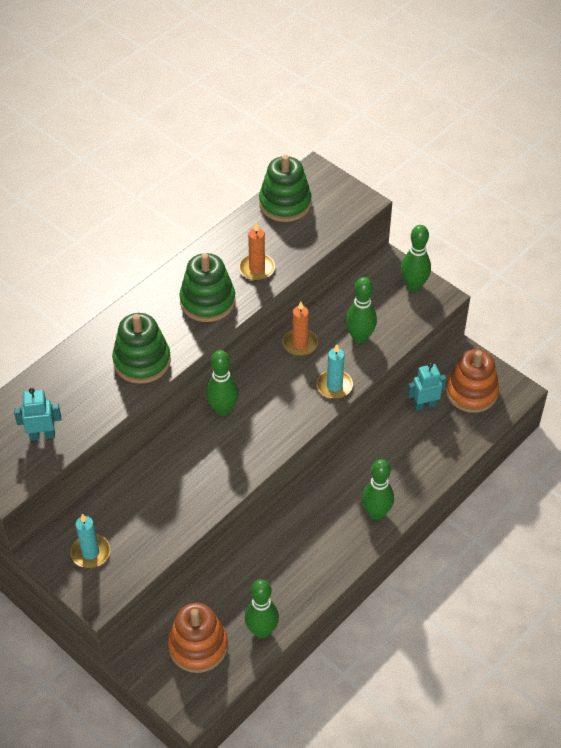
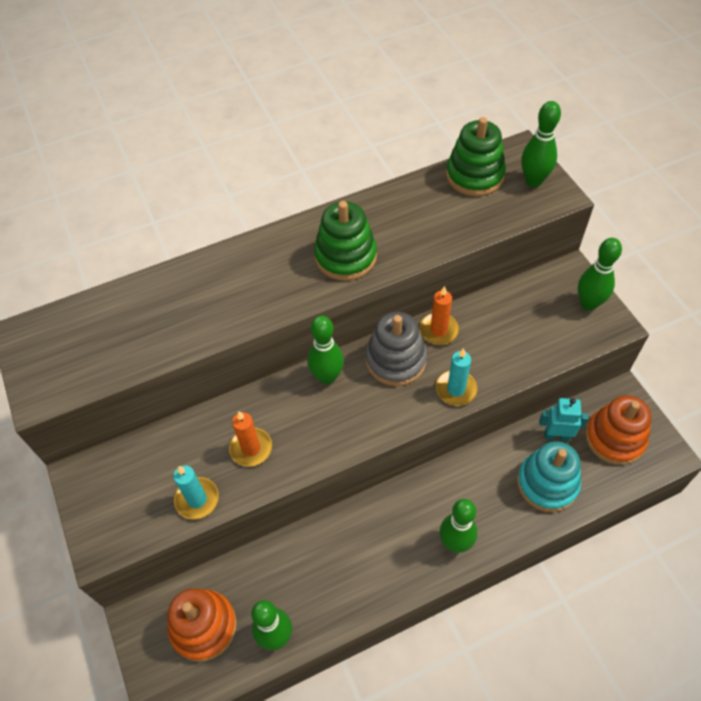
camera: 25 degrees right, 5 degrees up
(42, 435) = (106, 350): turquoise robot -> none
(90, 552) = (120, 490): turquoise candle -> turquoise candle (197, 499)
(142, 361) = (246, 301): green stacking toy -> none
(257, 268) = (414, 236): orange candle -> orange candle (251, 448)
(274, 378) = (396, 360): none -> grey stacking toy
(360, 337) = (506, 343): green bowling pin -> green bowling pin (533, 181)
(431, 444) = (547, 483): none -> turquoise stacking toy

